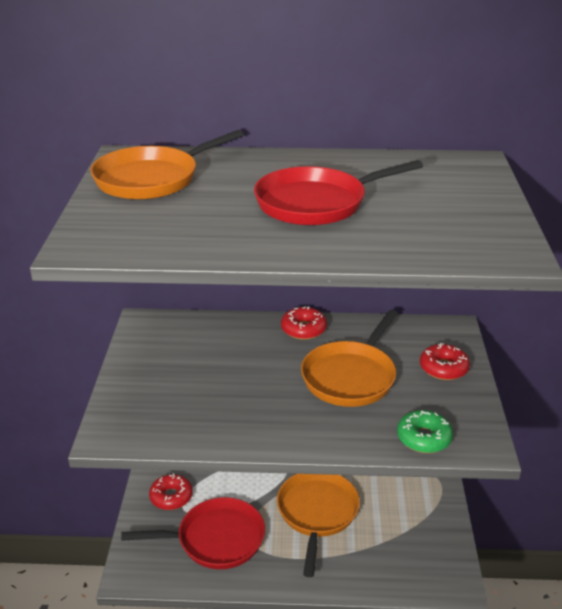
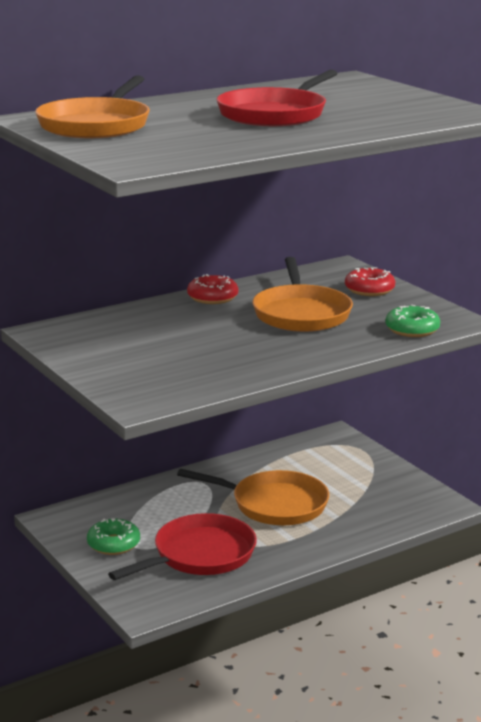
camera: 35 degrees left, 10 degrees down
(171, 497) = (113, 544): red donut -> green donut
(317, 513) = (274, 504): orange pan -> orange pan turned 135 degrees clockwise

